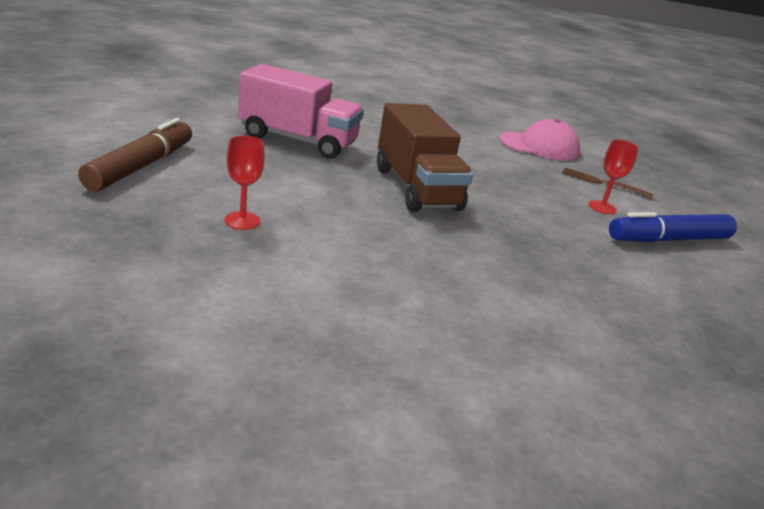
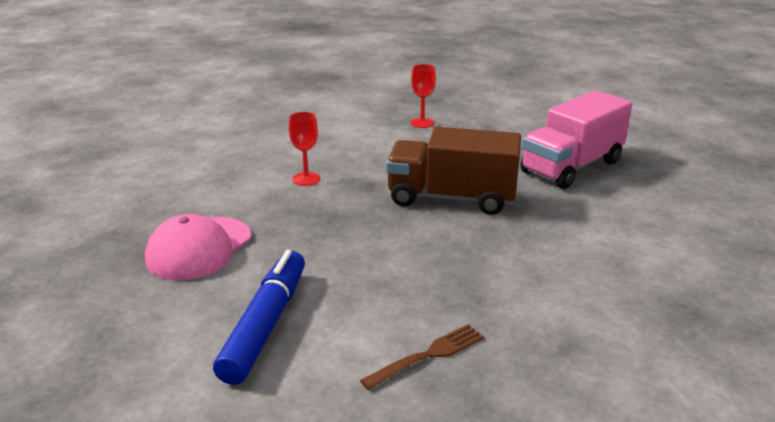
camera: 125 degrees right, 0 degrees up
(141, 166) = (513, 106): brown marker -> none
(539, 146) = (574, 354): pink cap -> pink cap (199, 248)
(602, 207) = (362, 311): red goblet -> red goblet (306, 179)

